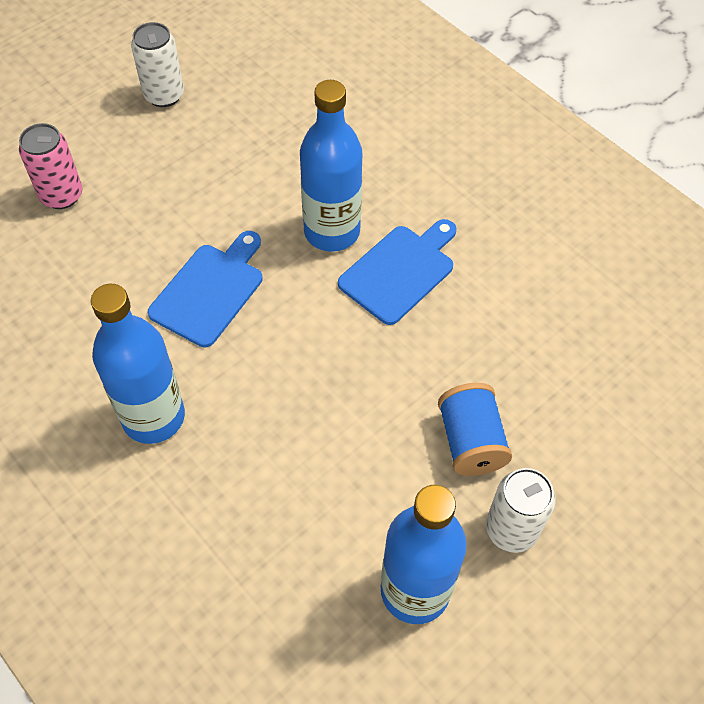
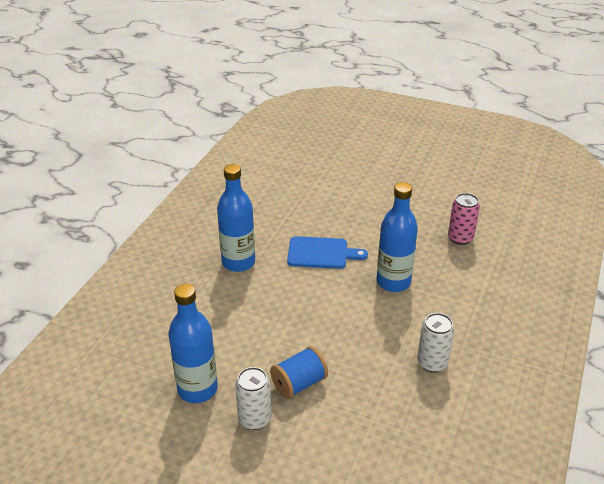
camera: 65 degrees right, 20 degrees down
(61, 195) = (337, 187): pink can -> pink can (460, 238)
(164, 95) = (427, 192): white can -> white can (432, 363)
(400, 271) = (389, 317): blue cutting board -> none

